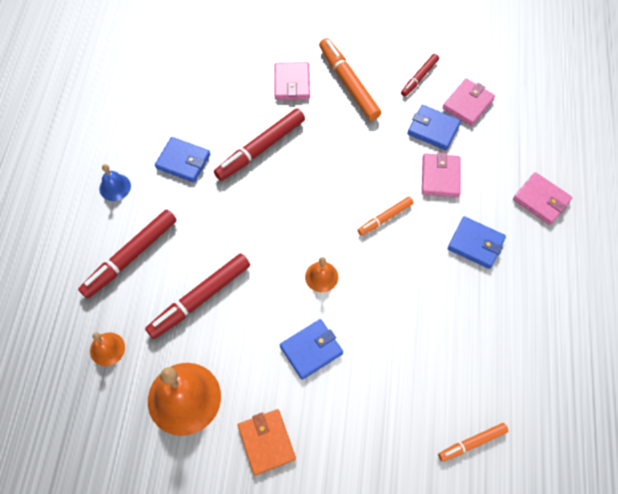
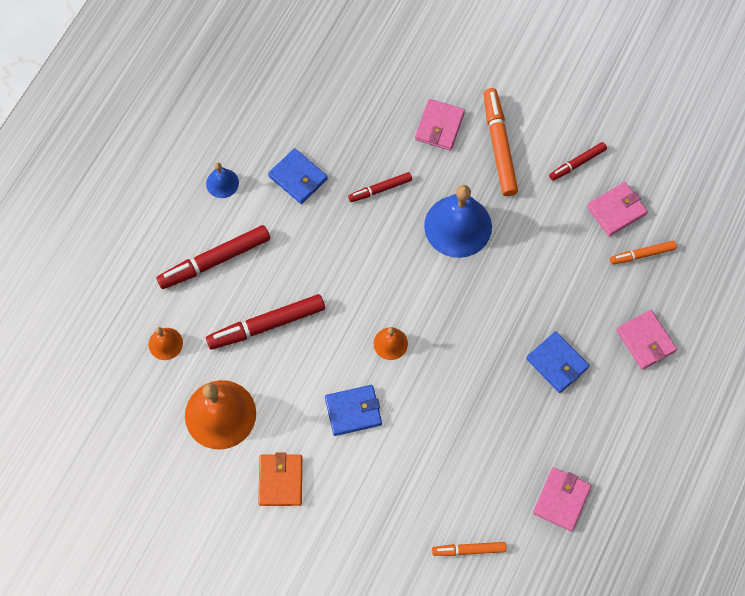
camera: 20 degrees right, 5 degrees up
(260, 149) = (380, 189): red marker -> red marker, size x0.57
(340, 157) = (458, 226): none -> blue bell
(385, 218) = (477, 305): orange marker -> orange marker (642, 254)
(433, 129) = (567, 227): blue wallet -> none
(440, 177) = (551, 281): pink wallet -> pink wallet (561, 500)

